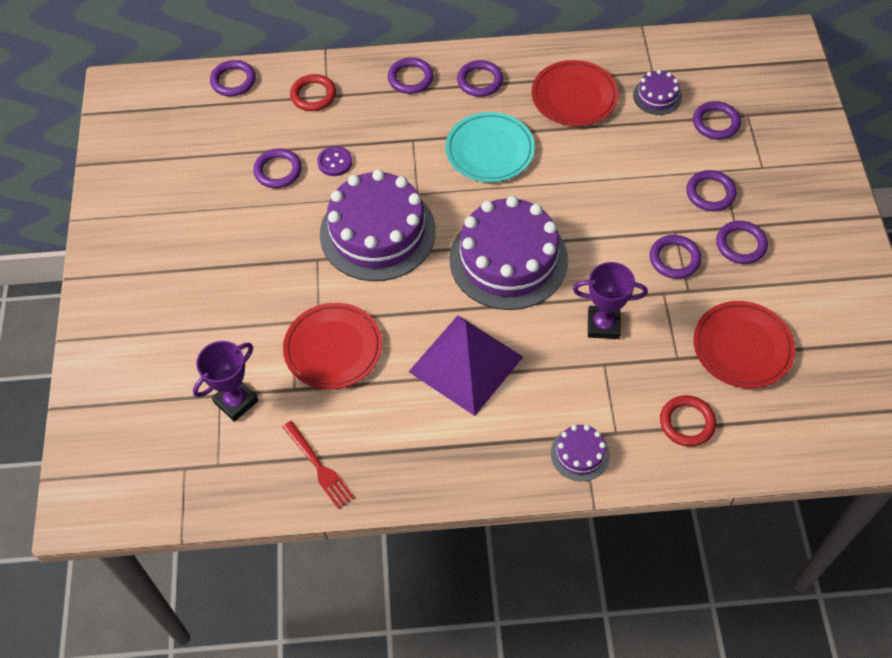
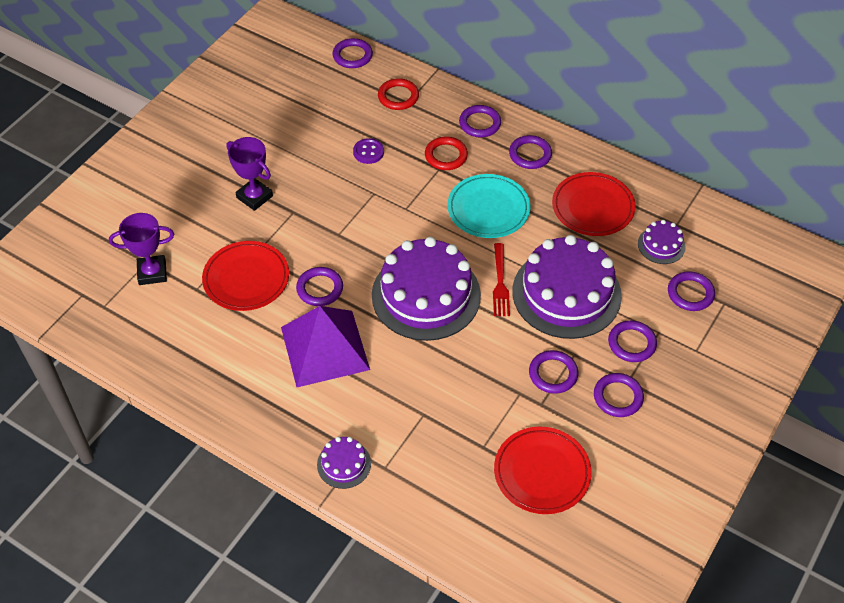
camera: 35 degrees right, 5 degrees down
(278, 171) = (324, 135): purple ring -> purple ring (320, 289)
(319, 467) = (163, 351): red fork -> red fork (500, 283)
(377, 232) = (351, 218): purple cake -> purple cake (566, 293)
(603, 325) = (450, 386): purple trophy -> purple trophy (254, 197)
(687, 423) = (444, 497): red ring -> red ring (446, 156)

